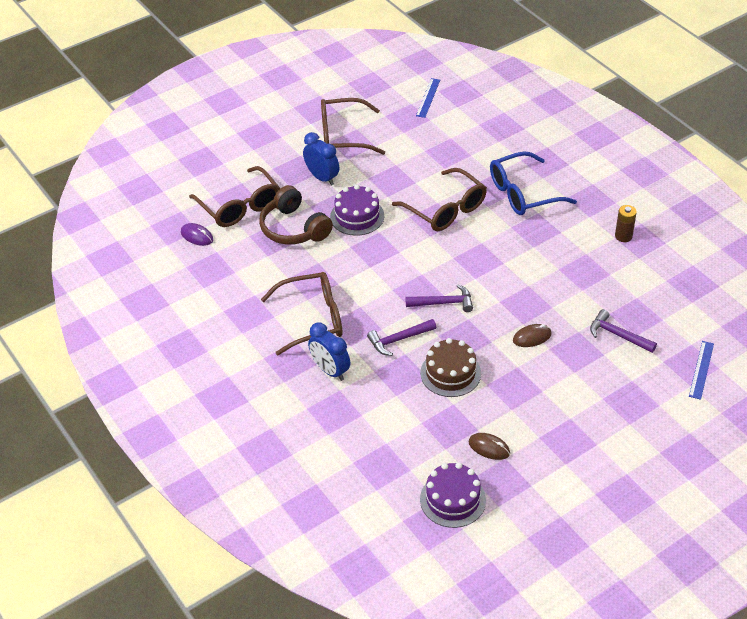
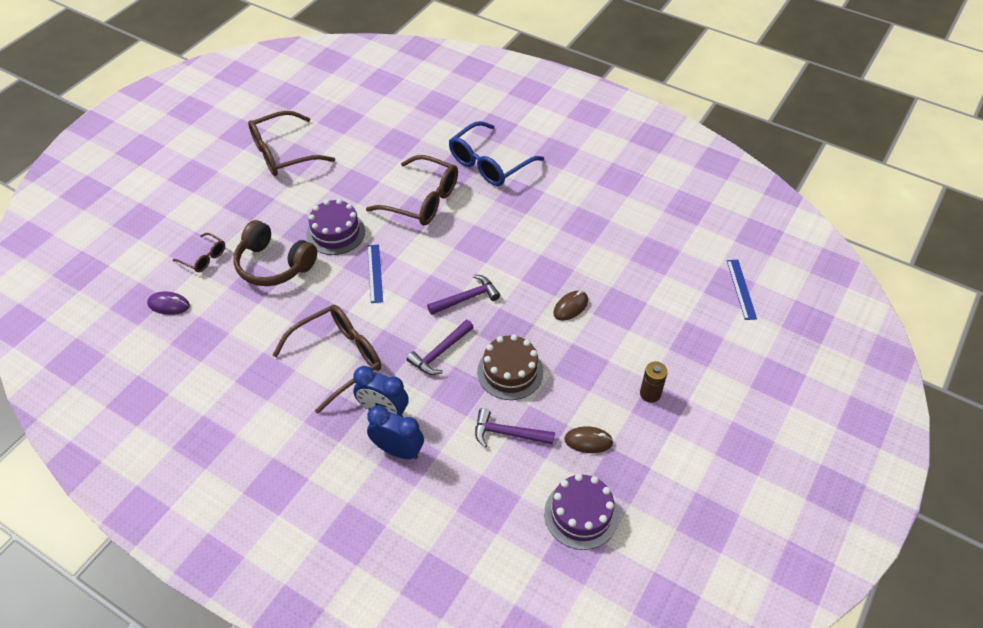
camera: 25 degrees left, 5 degrees up
(240, 206) = (204, 258): brown glasses -> brown glasses, size x0.51
(322, 178) = (281, 202): blue clock -> blue clock (398, 450)
(428, 98) = (352, 94): blue ruler -> blue ruler (375, 273)
(618, 335) = (649, 278): purple hammer -> purple hammer (508, 433)
(623, 236) = (603, 179): brown battery -> brown battery (650, 394)

